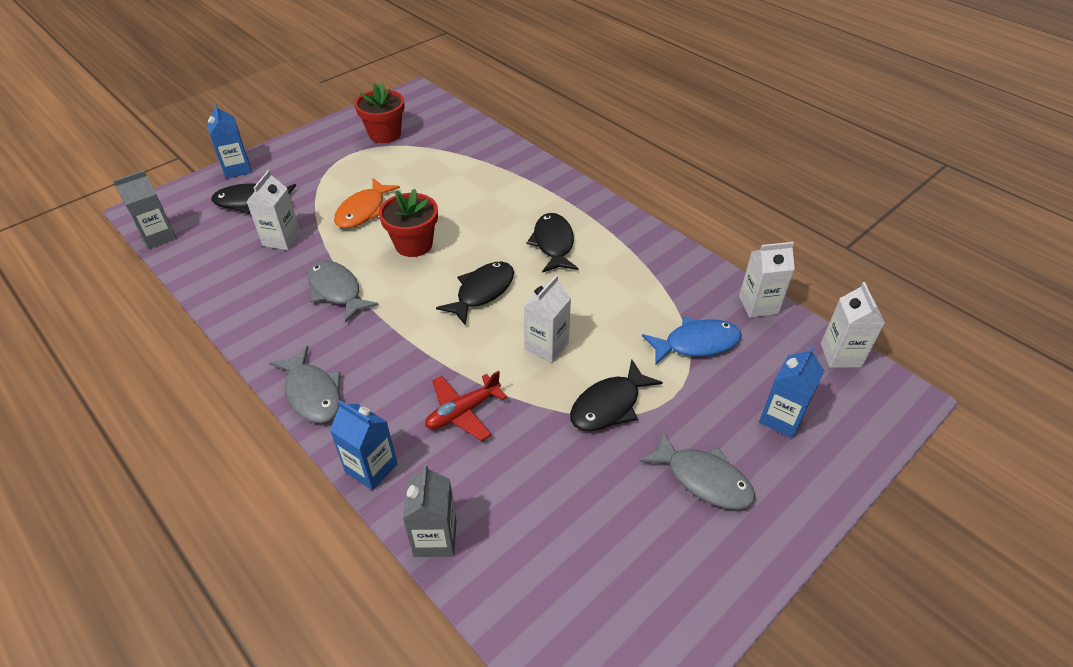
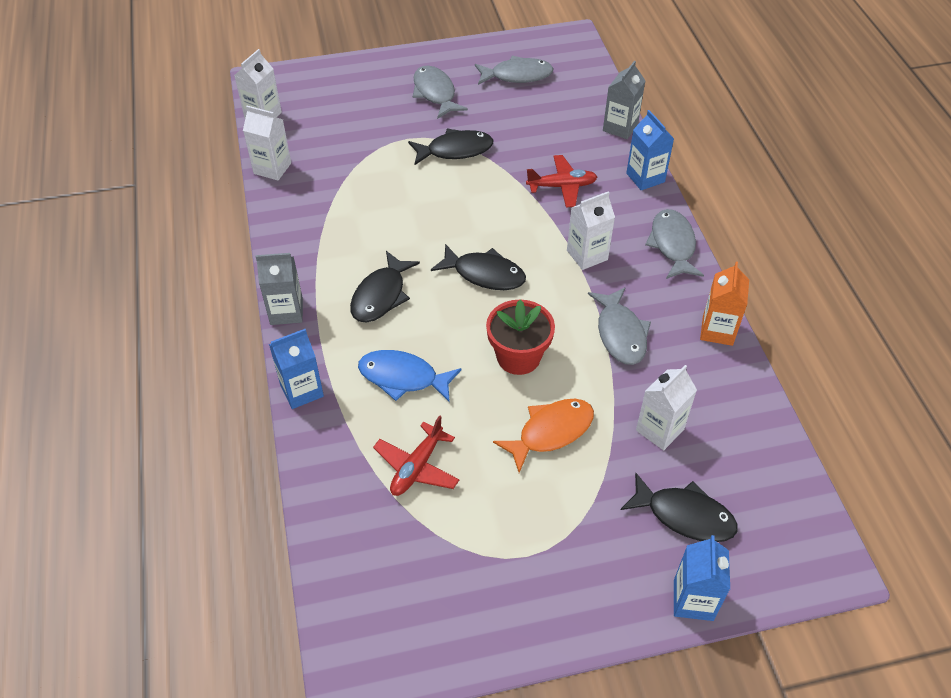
camera: 150 degrees left, 5 degrees up
(158, 236) = (809, 503): grey carton -> grey carton (286, 311)
(247, 326) = (717, 330): none -> orange carton
(385, 134) = (456, 578): red flower pot -> none
(442, 166) = (417, 467): none -> red plane
(482, 292) = (484, 274): black fish -> black fish turned 135 degrees counterclockwise
(546, 346) = (466, 206): white carton -> white carton (587, 255)
(629, 569) = (517, 75): none -> grey fish
(696, 343) = (352, 162): blue fish -> blue fish (403, 378)
(781, 418) = (351, 100): blue carton -> blue carton (302, 390)

